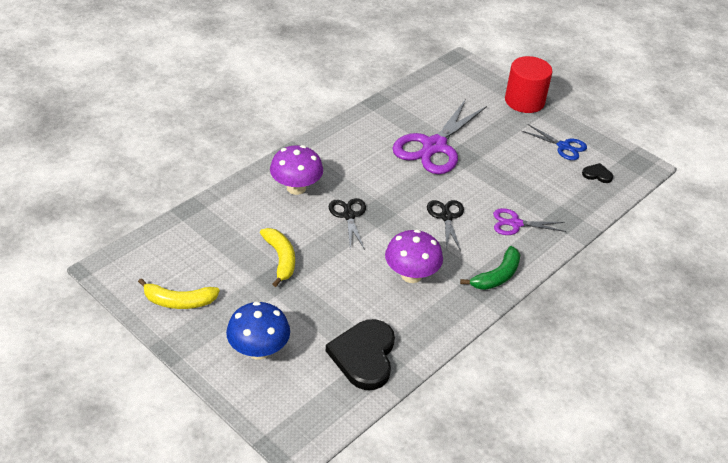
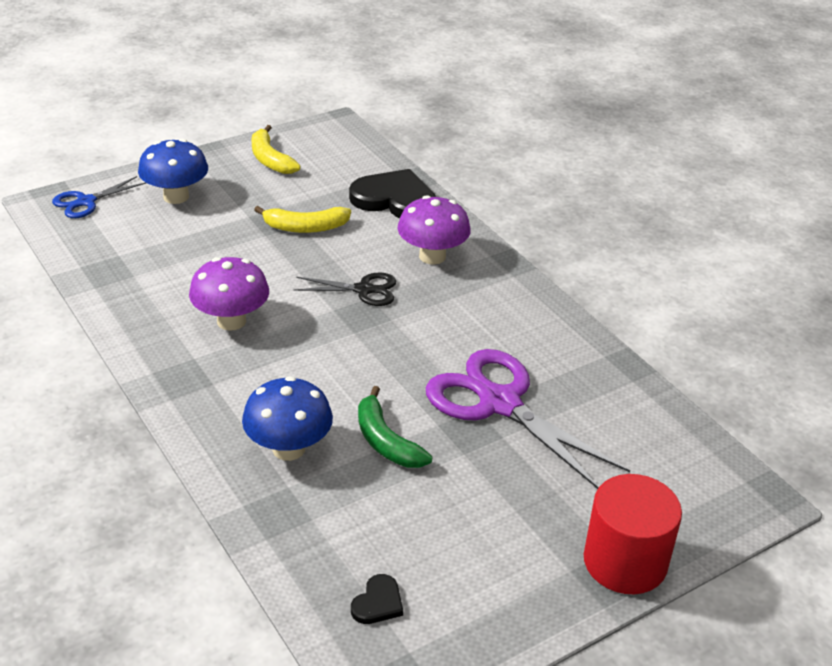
camera: 105 degrees right, 5 degrees down
(179, 301) = (270, 159): yellow banana -> yellow banana turned 45 degrees counterclockwise
(364, 356) = (125, 261): black heart -> black heart (395, 199)
(446, 217) = (330, 378): black scissors -> none
(497, 276) = (191, 399): green banana -> green banana (386, 441)
(515, 224) = (288, 448): purple scissors -> blue mushroom
(563, 146) = (471, 578): blue scissors -> blue scissors (86, 202)

